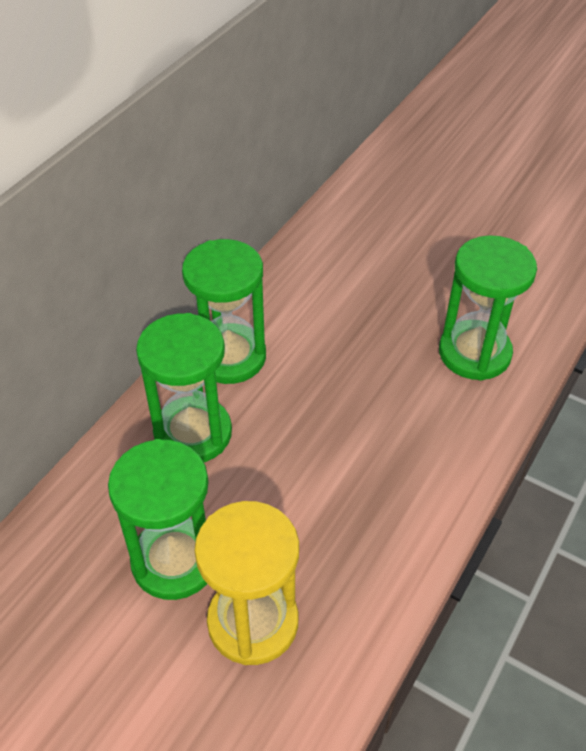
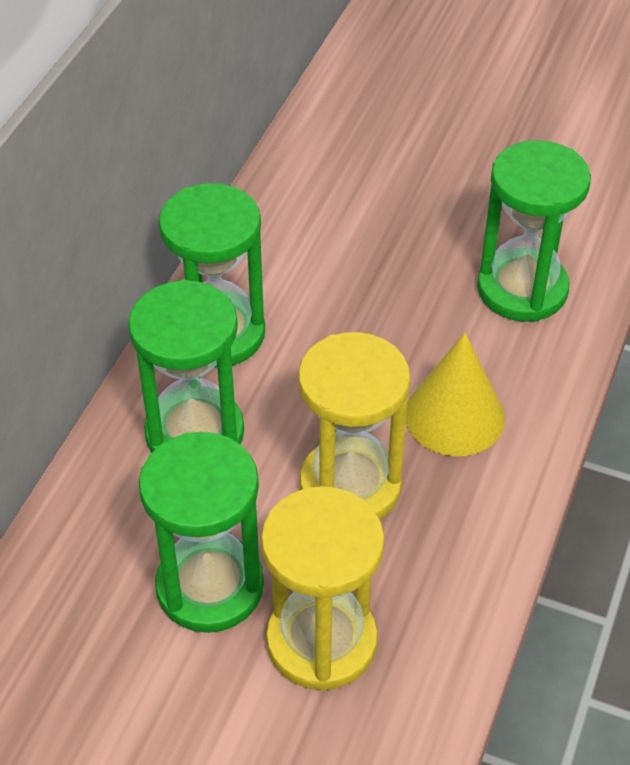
camera: 10 degrees left, 0 degrees up
(304, 494) = (350, 485): none -> yellow hourglass
(400, 448) = (454, 416): none -> yellow cone

